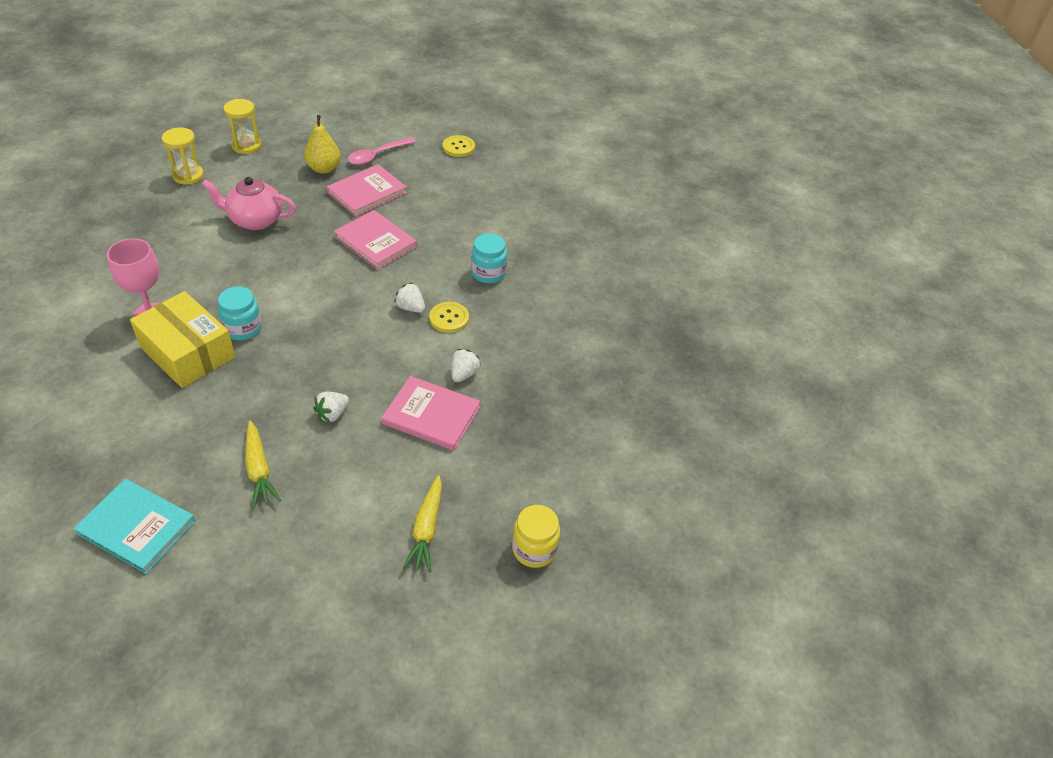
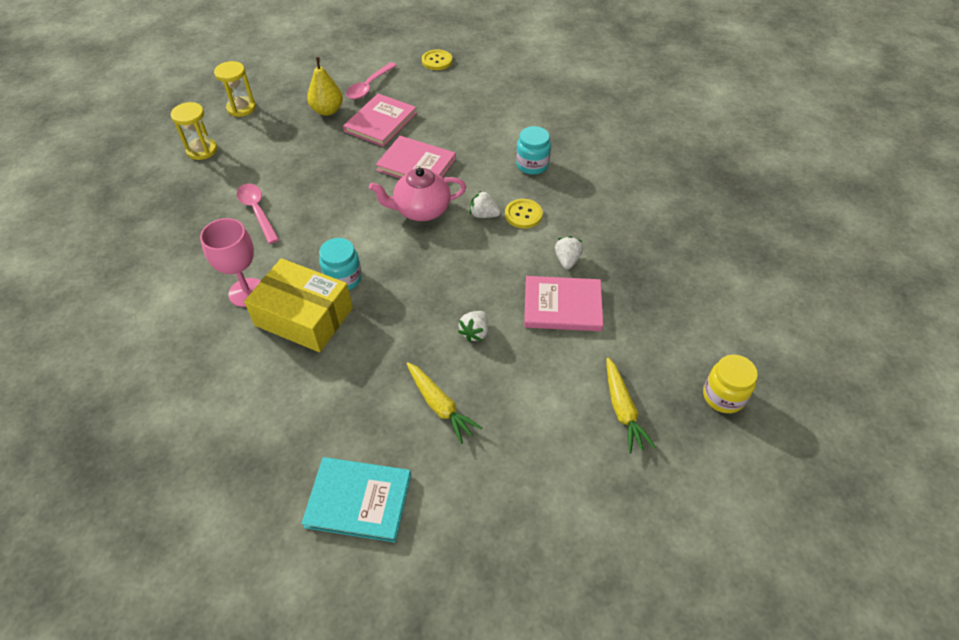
camera: 15 degrees left, 5 degrees up
(203, 245) = (257, 211): none -> pink spoon
(255, 220) = (292, 175): pink teapot -> pink teapot (421, 210)

